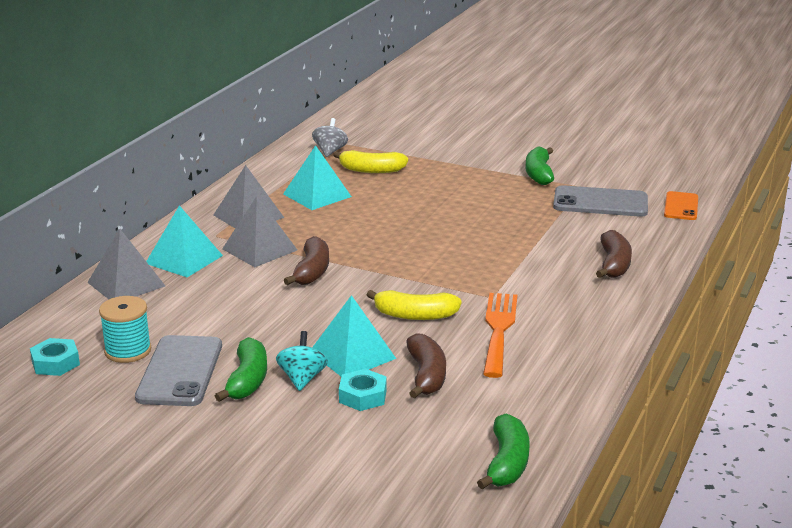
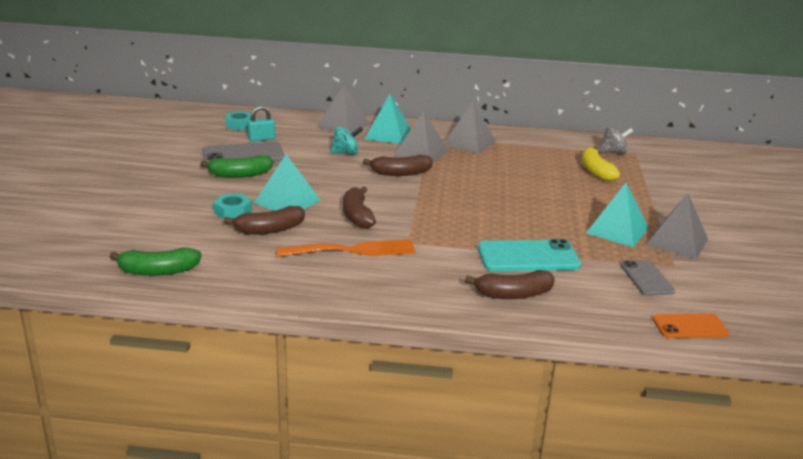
camera: 70 degrees right, 0 degrees up
(128, 351) = (261, 139): turquoise spool -> turquoise padlock
(302, 378) = (248, 190): turquoise spinning top -> turquoise spinning top (346, 153)
(317, 195) = (527, 159): turquoise pyramid -> turquoise pyramid (617, 230)
(415, 315) = (357, 216): yellow banana -> brown banana
(539, 174) = (677, 242): green banana -> grey pyramid
(544, 243) = (528, 257): none -> turquoise phone
(600, 202) = (646, 278): grey phone -> grey phone, size x0.62

